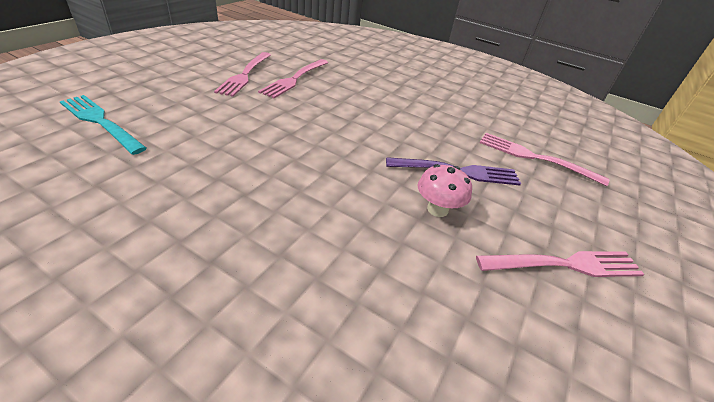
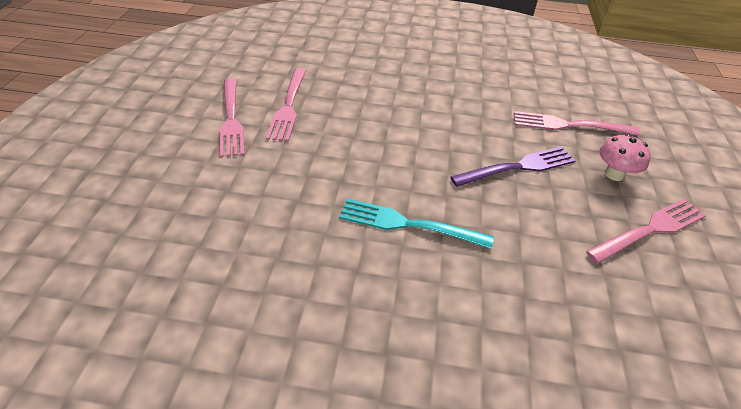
camera: 20 degrees left, 5 degrees up
(100, 122) = (133, 245): turquoise fork -> turquoise fork (408, 224)
(437, 209) = (527, 216): pink mushroom -> pink mushroom (614, 174)

